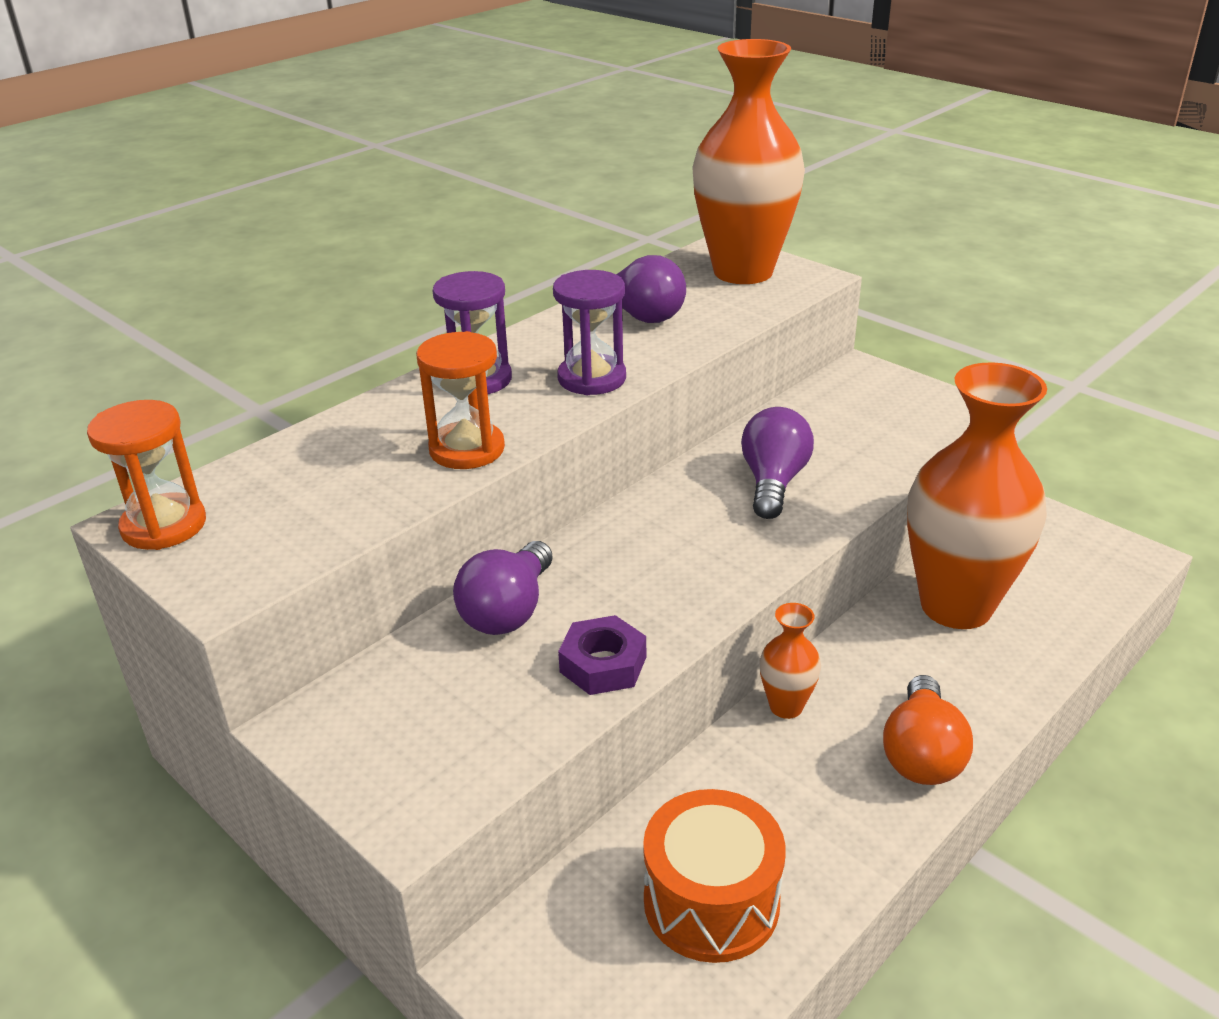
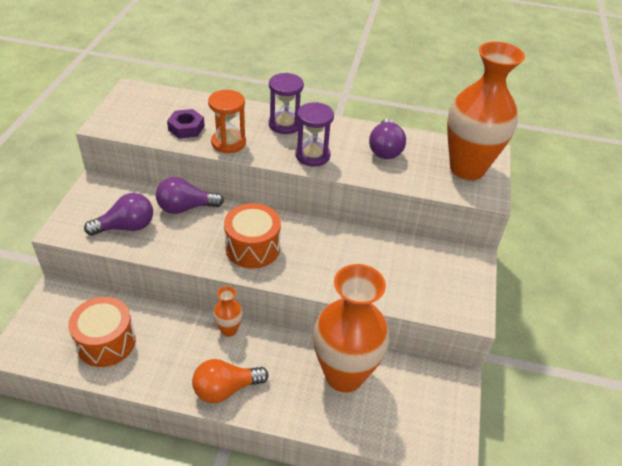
camera: 55 degrees right, 10 degrees up
(164, 525) = (132, 95): orange hourglass -> none
(603, 664) = (168, 247): purple nut -> purple nut (186, 128)
(686, 561) = (252, 248): none -> orange drum
(773, 482) = (335, 256): purple light bulb -> purple light bulb (126, 227)

